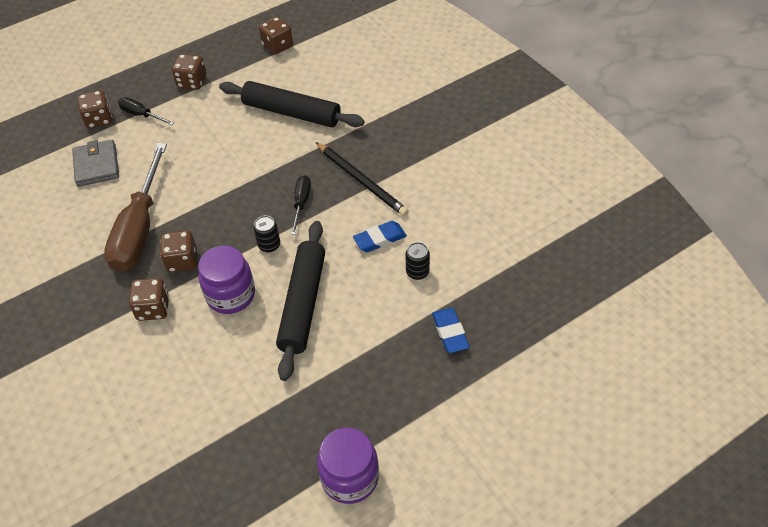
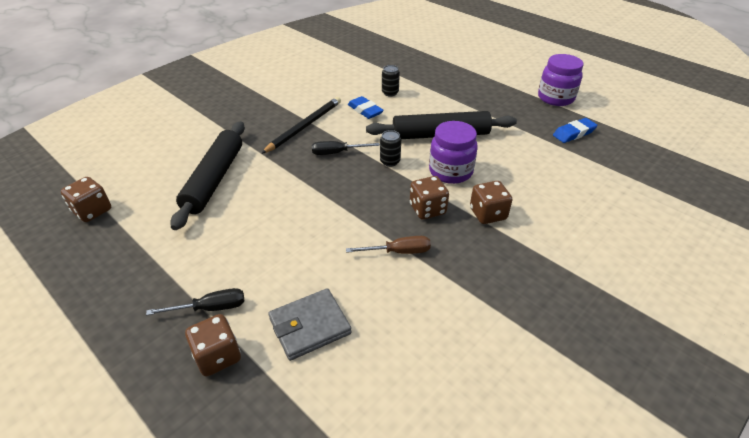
camera: 105 degrees left, 10 degrees down
(140, 228) = (398, 252): brown screwdriver -> brown screwdriver, size x0.46
(141, 115) = (210, 308): black screwdriver -> black screwdriver turned 120 degrees counterclockwise
(192, 82) = (148, 273): brown dice -> none
(450, 332) = (433, 77): blue eraser -> blue eraser (574, 133)

